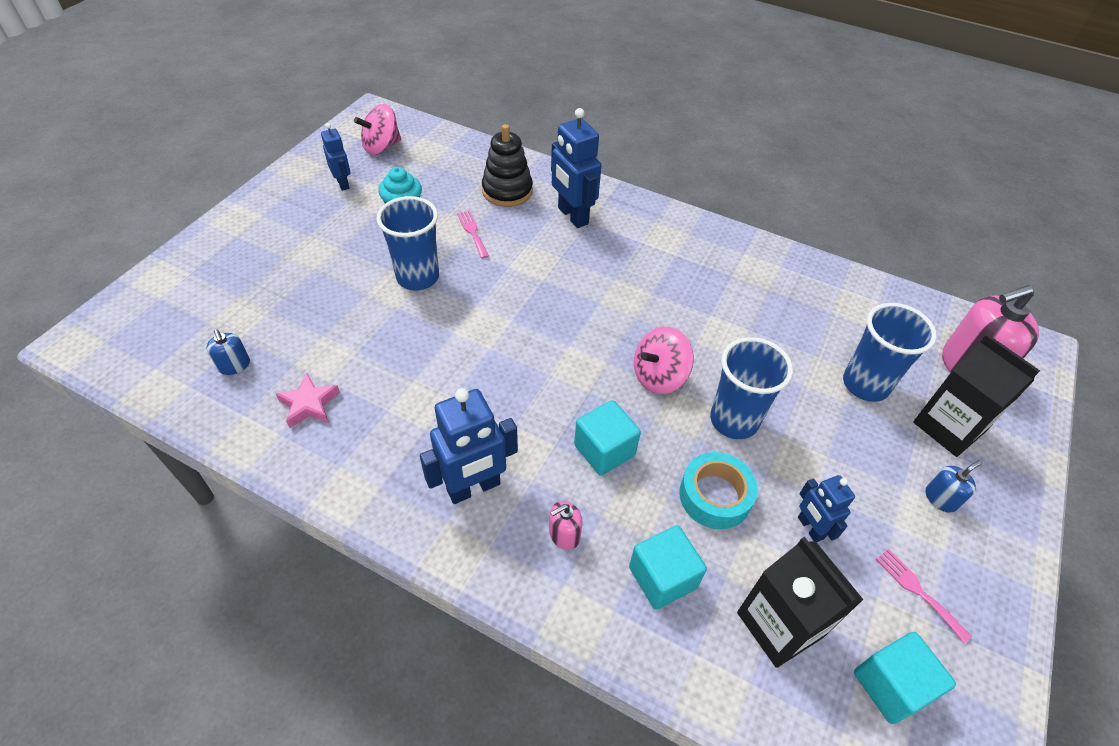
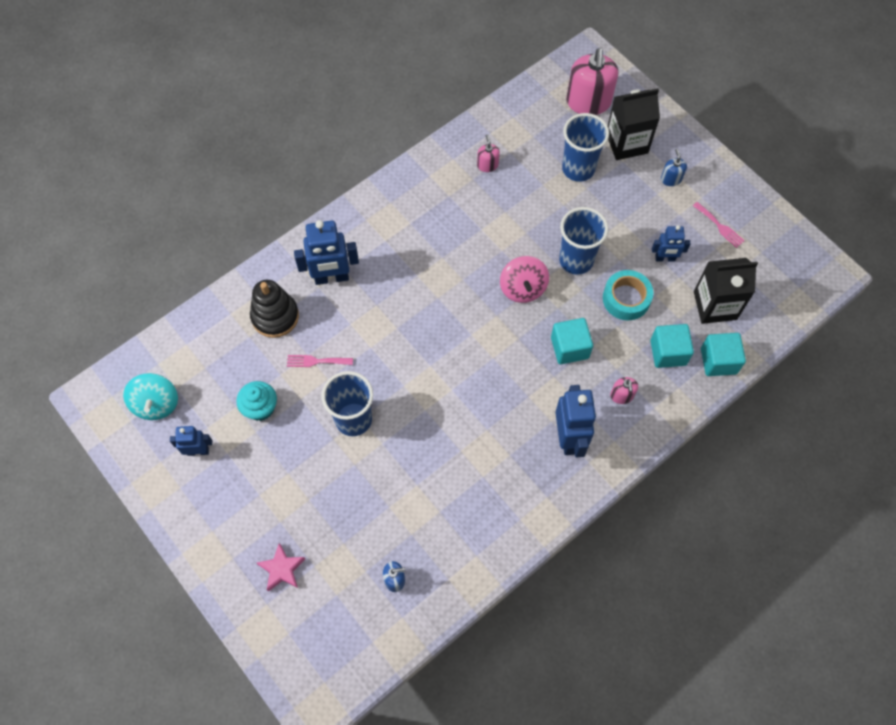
camera: 65 degrees left, 15 degrees up
(309, 404) = (456, 529): pink star -> pink star (282, 569)
(381, 147) = (156, 404): pink spinning top -> turquoise spinning top
(797, 297) = (487, 165): none -> pink soap dispenser
(891, 685) = (762, 270): turquoise cube -> turquoise cube (718, 361)
(918, 591) = (719, 226): pink fork -> pink fork turned 120 degrees counterclockwise

